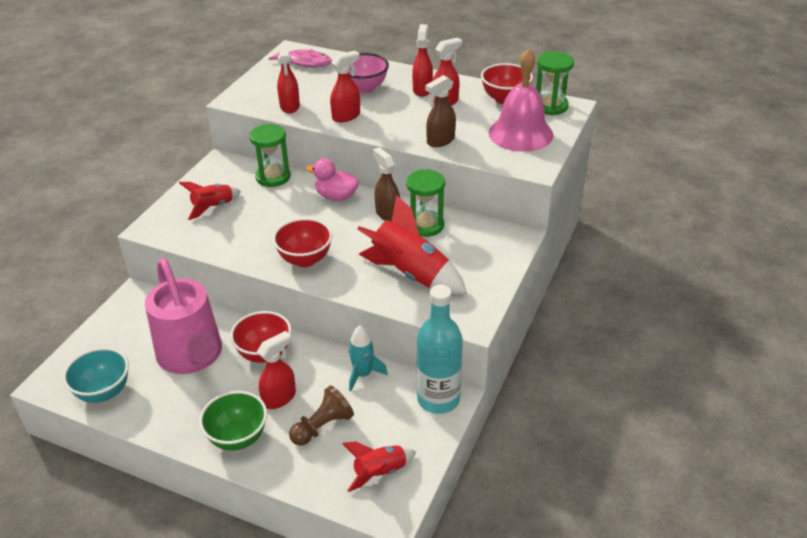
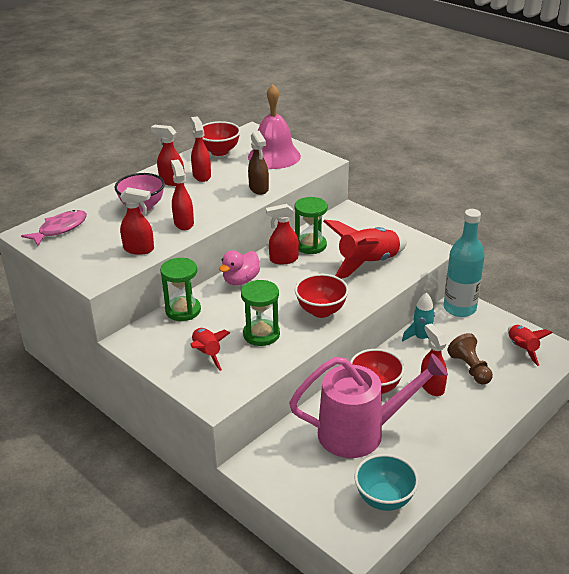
camera: 70 degrees left, 5 degrees down
(238, 438) = (469, 416): green bowl -> none
(387, 213) = (283, 259): brown spray bottle -> red spray bottle
(550, 106) = (245, 138): green hourglass -> green hourglass (261, 334)

